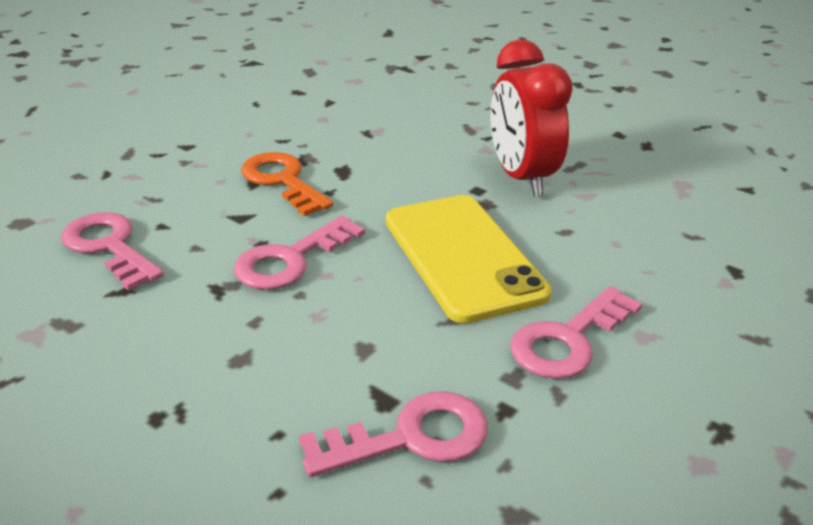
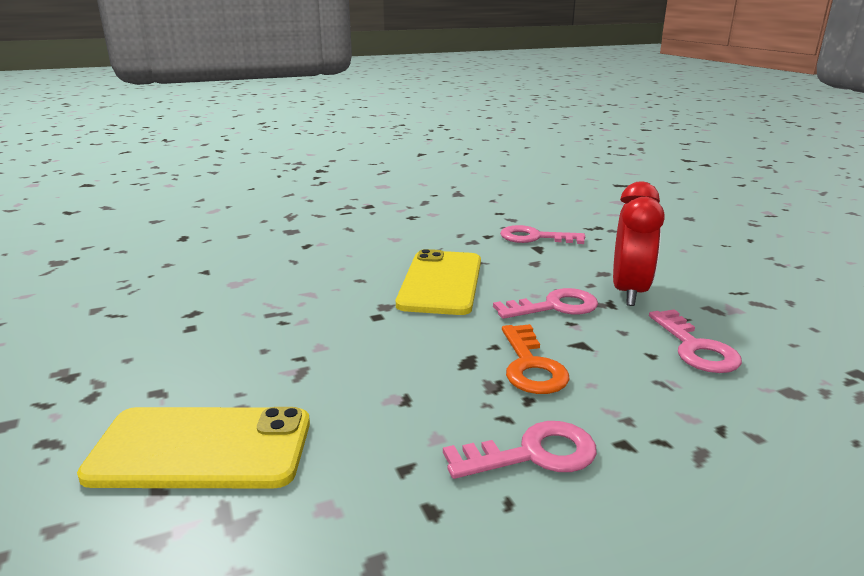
camera: 150 degrees left, 10 degrees down
(459, 81) = (201, 448): none -> yellow phone
(521, 178) = (332, 315): red clock -> red clock (629, 292)
(568, 340) = (432, 244): pink key -> pink key (533, 454)

